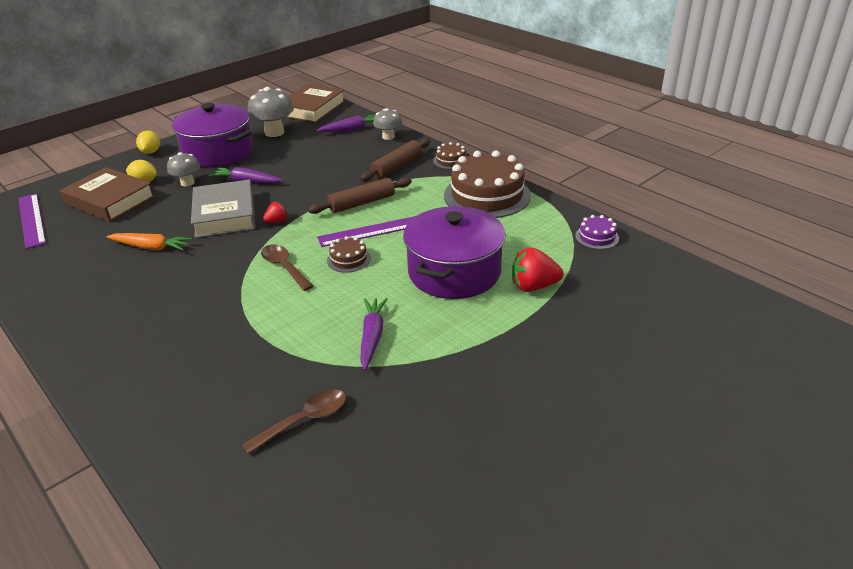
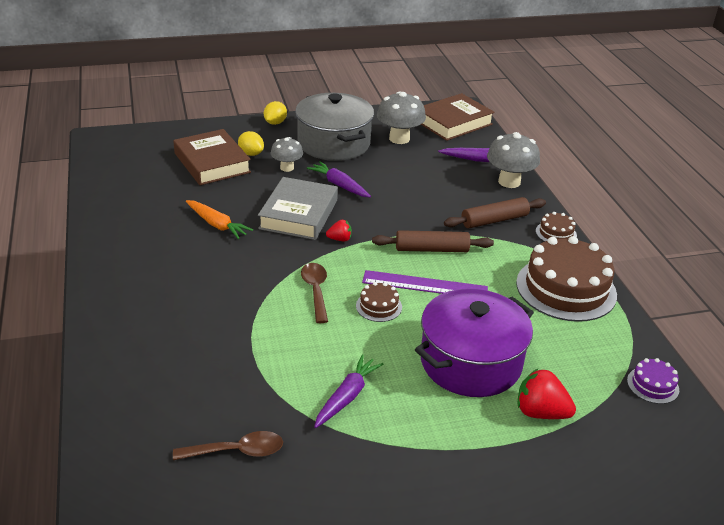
camera: 25 degrees right, 0 degrees up
(32, 220) = (141, 160): purple ruler -> none
(218, 152) = (334, 143): purple pot -> grey pot
(388, 137) = (509, 182): grey mushroom -> grey mushroom, size x1.60

